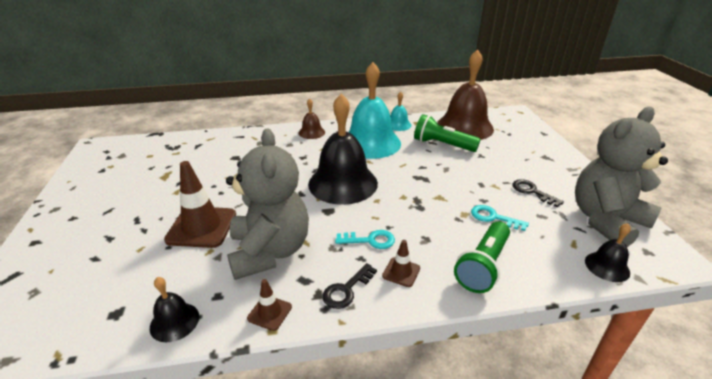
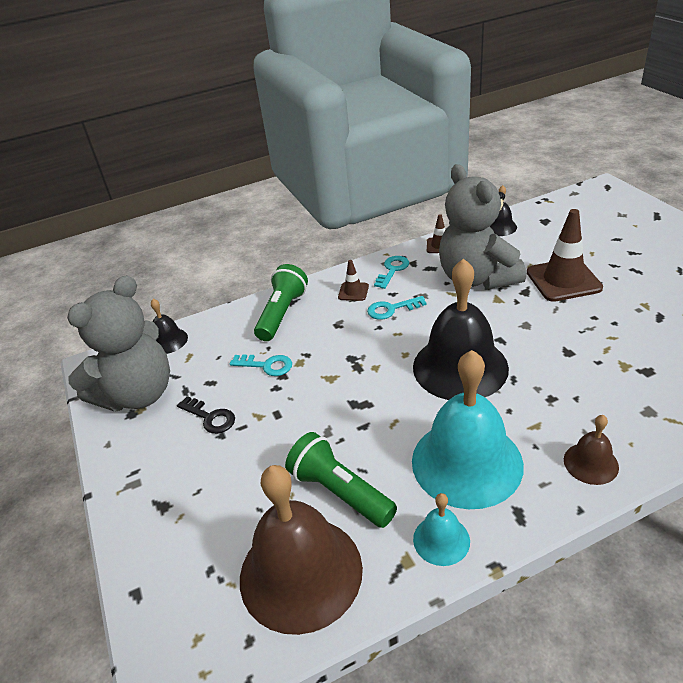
camera: 170 degrees right, 5 degrees up
(346, 290) = (392, 270): black key -> turquoise key
(442, 145) = (340, 492): green flashlight -> green flashlight turned 150 degrees counterclockwise

